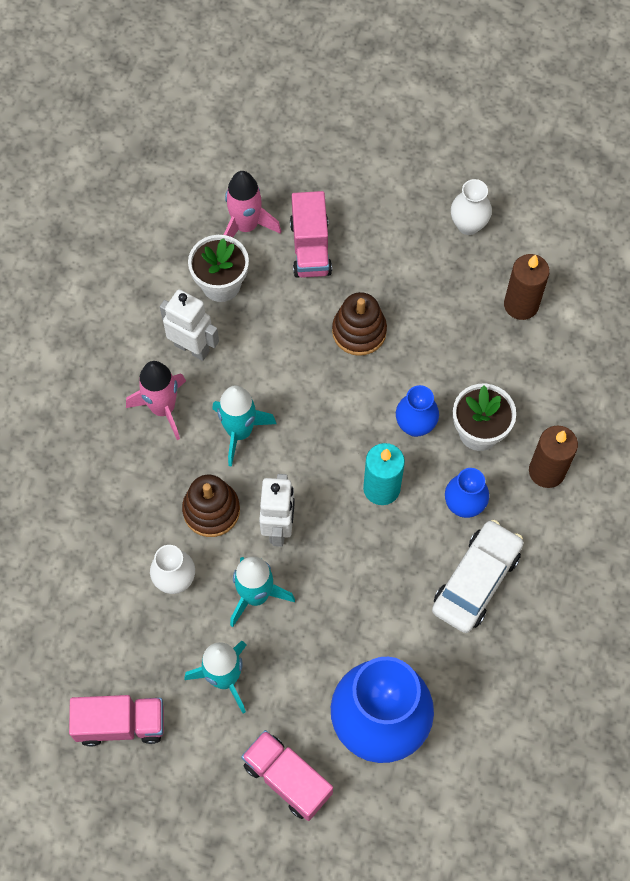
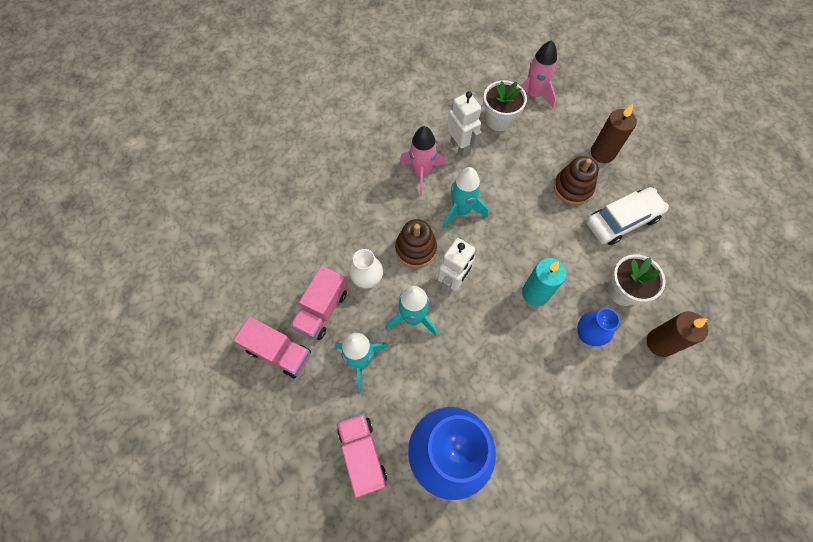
camera: 30 degrees right, 0 degrees up
(310, 248) = (567, 125): pink truck -> pink truck (322, 310)
(415, 425) = (580, 264): blue vase -> none
(468, 225) = (680, 158): white vase -> none
(476, 581) = (570, 391): white car -> white car (622, 220)
(521, 305) = (694, 224): brown candle -> brown candle (602, 153)

